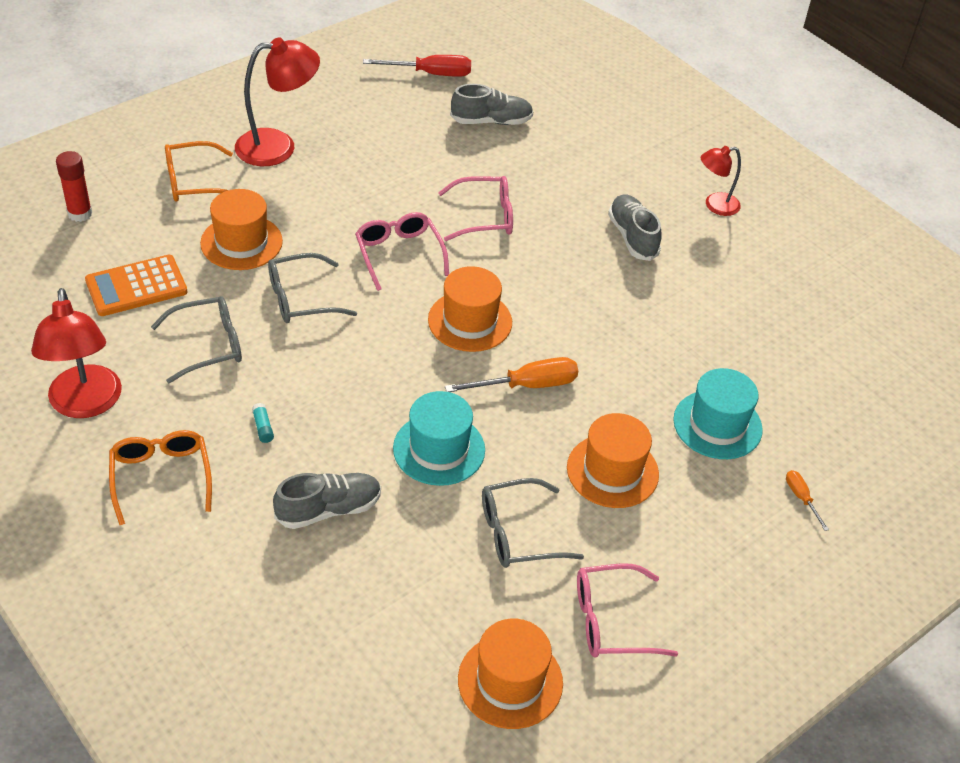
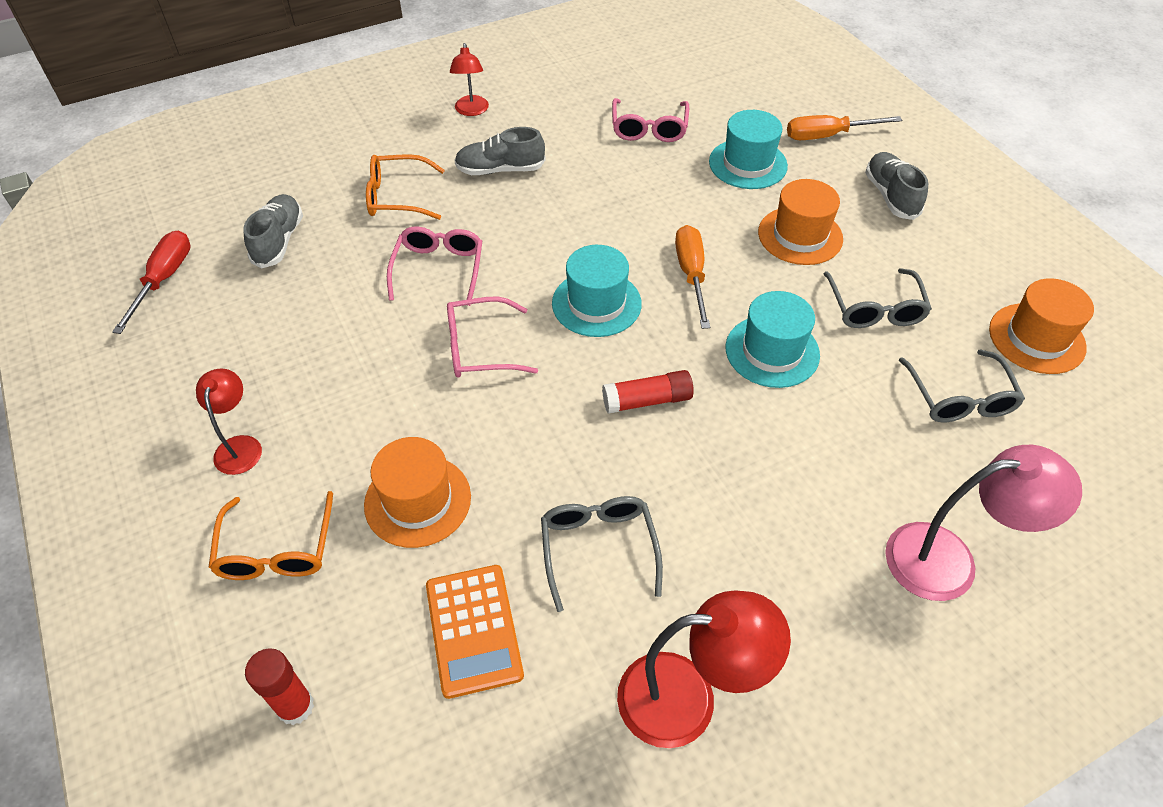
camera: 75 degrees left, 5 degrees up
(161, 477) = (811, 610): orange glasses -> orange glasses (397, 197)
(216, 575) = (949, 560): none -> pink lamp
(263, 427) = (736, 500): turquoise glue stick -> none
(278, 146) = (240, 446): red lamp -> red lamp, size x0.59
(301, 298) = (534, 446): grey glasses -> grey glasses (959, 398)
(328, 509) = (853, 450): grey shoe -> grey shoe (890, 196)
(361, 363) = (647, 400): none -> red glue stick
(470, 321) = (596, 303): orange hat -> turquoise hat
(611, 621) = (964, 265): pink glasses -> pink glasses (649, 128)
(801, 498) = (828, 136): orange screwdriver -> orange screwdriver, size x1.92

